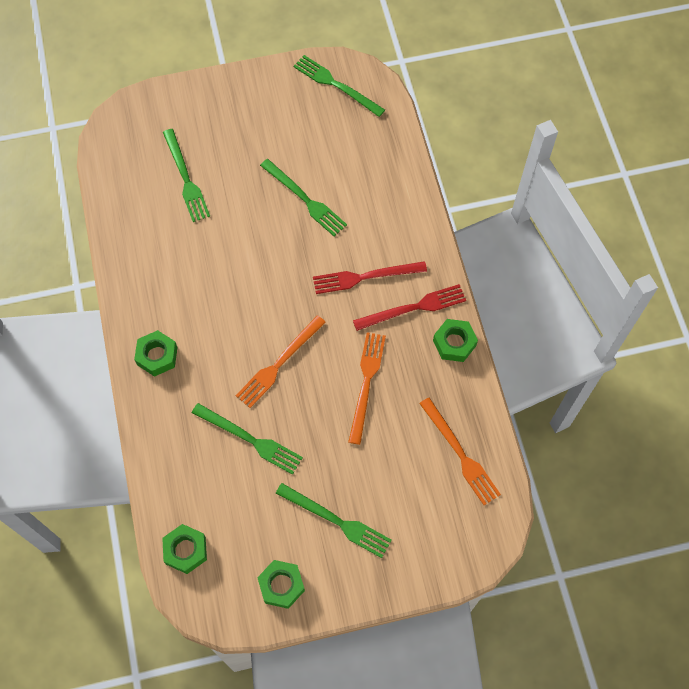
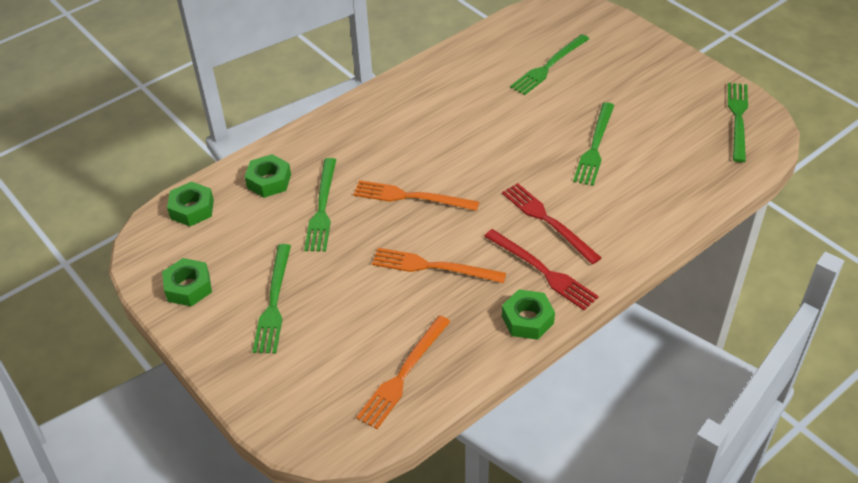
camera: 65 degrees right, 20 degrees down
(157, 356) = (365, 118): green nut -> green nut (269, 181)
(366, 383) = (433, 267): orange fork -> orange fork turned 150 degrees counterclockwise

